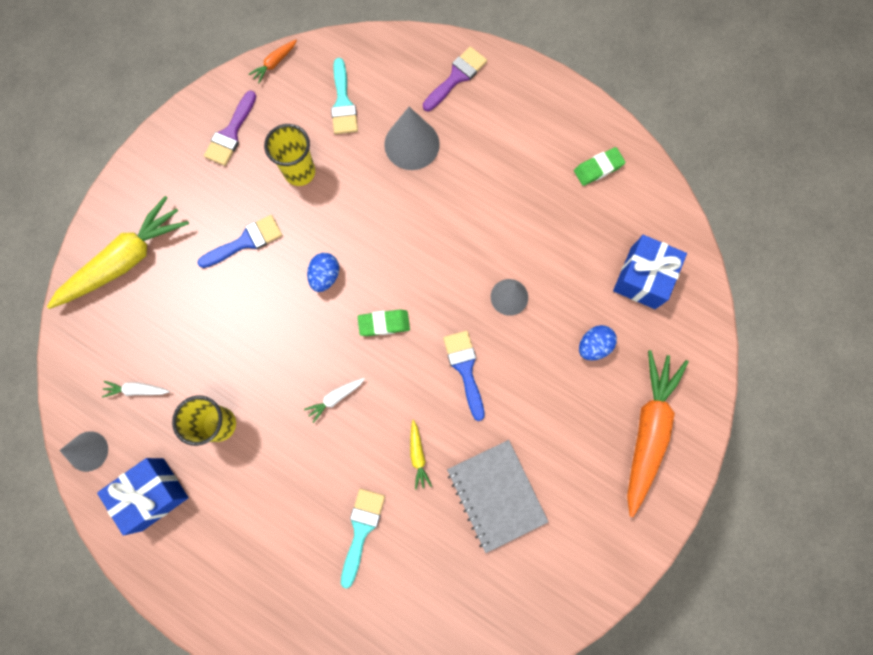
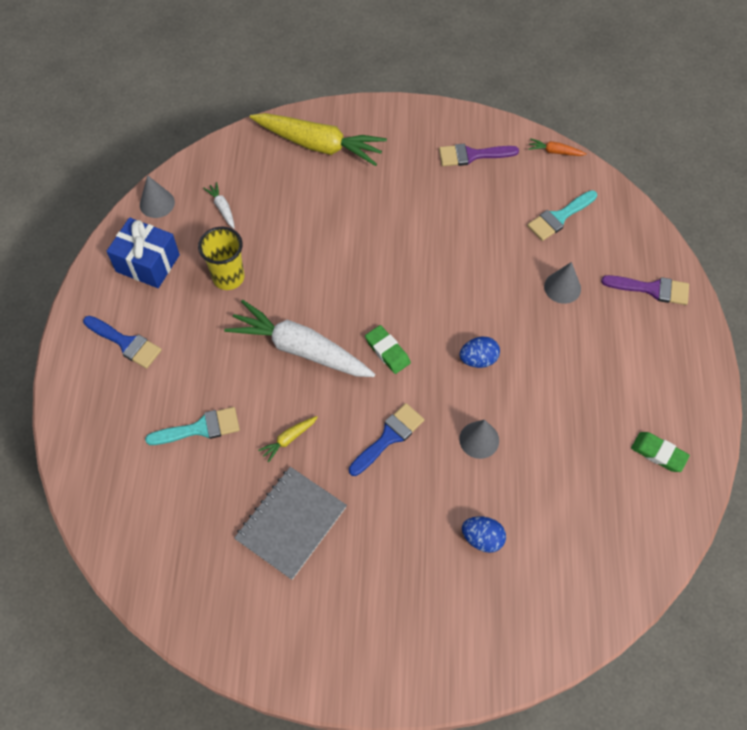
camera: 60 degrees right, 15 degrees down
(246, 241) = (389, 214): blue brush -> blue brush (126, 343)
(299, 172) = (475, 219): yellow cup -> none
(325, 276) = (399, 285): blue egg -> blue egg (478, 359)
(335, 398) = (300, 349): white carrot -> white carrot, size x2.43
(412, 144) = (562, 287): grey cone -> grey cone, size x0.65
(642, 278) = (579, 550): blue gift -> none
(648, 430) = (432, 632): orange carrot -> none

